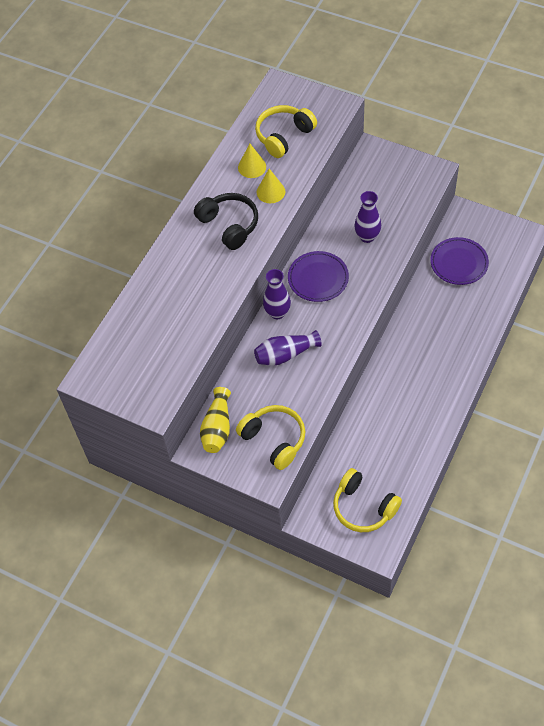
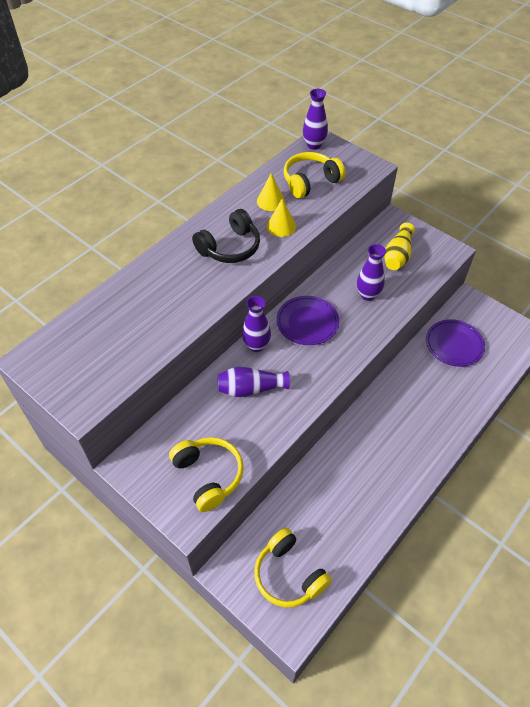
camera: 10 degrees right, 5 degrees down
(217, 428) = (154, 447): yellow vase -> yellow vase (397, 256)
(229, 225) = (230, 247): black headphones -> black headphones turned 75 degrees clockwise
(274, 93) = (314, 145): none -> purple vase

